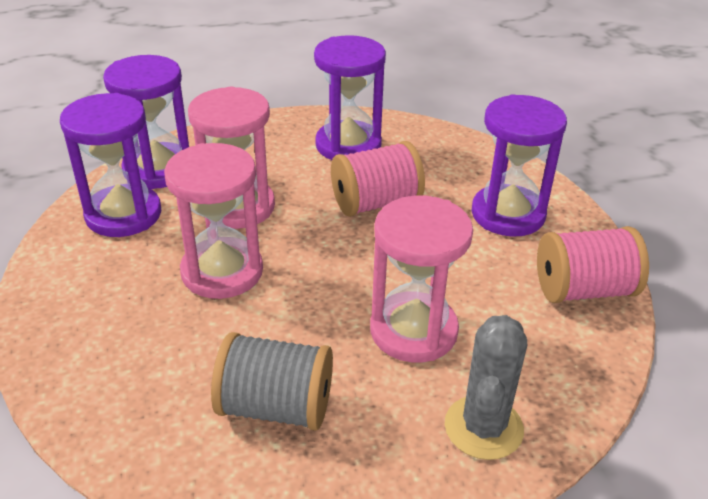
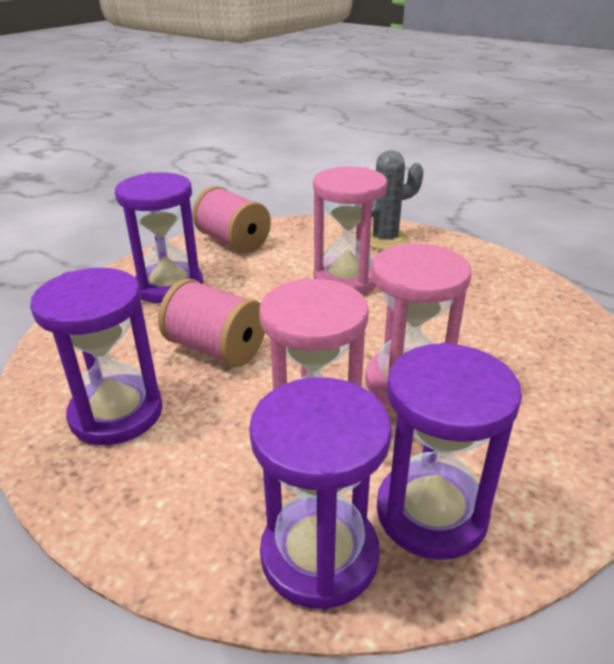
camera: 125 degrees left, 5 degrees down
(276, 407) = (473, 297): grey spool -> none

